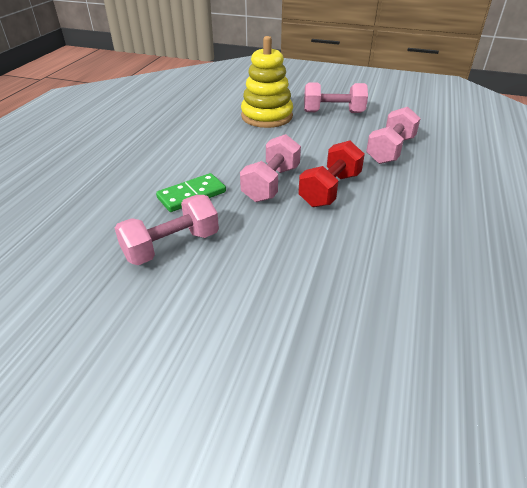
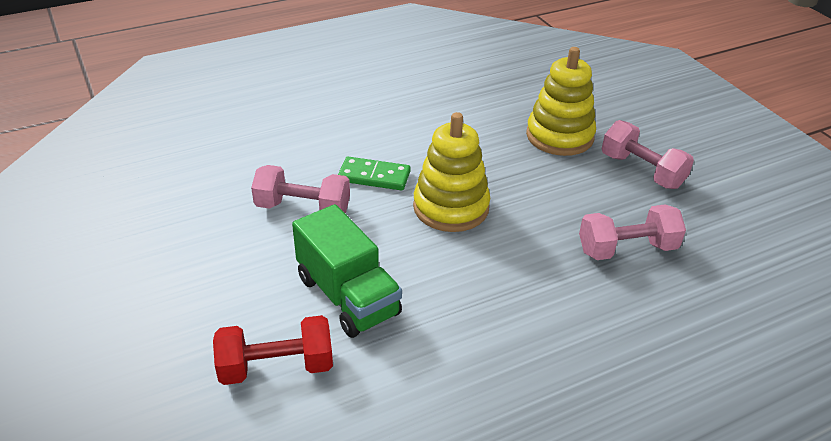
camera: 45 degrees right, 0 degrees up
(271, 184) = (451, 207): pink dumbbell -> yellow stacking toy
(299, 279) = (348, 296): none -> green truck
(330, 190) = (492, 246): red dumbbell -> red dumbbell (276, 367)

